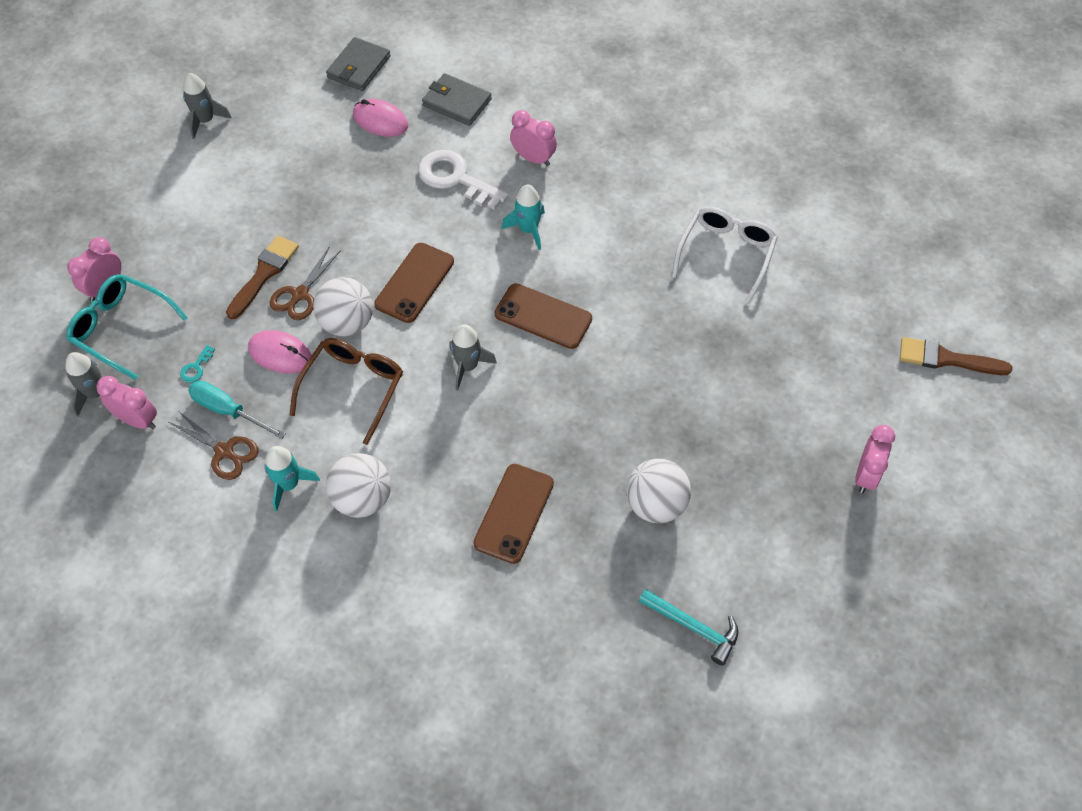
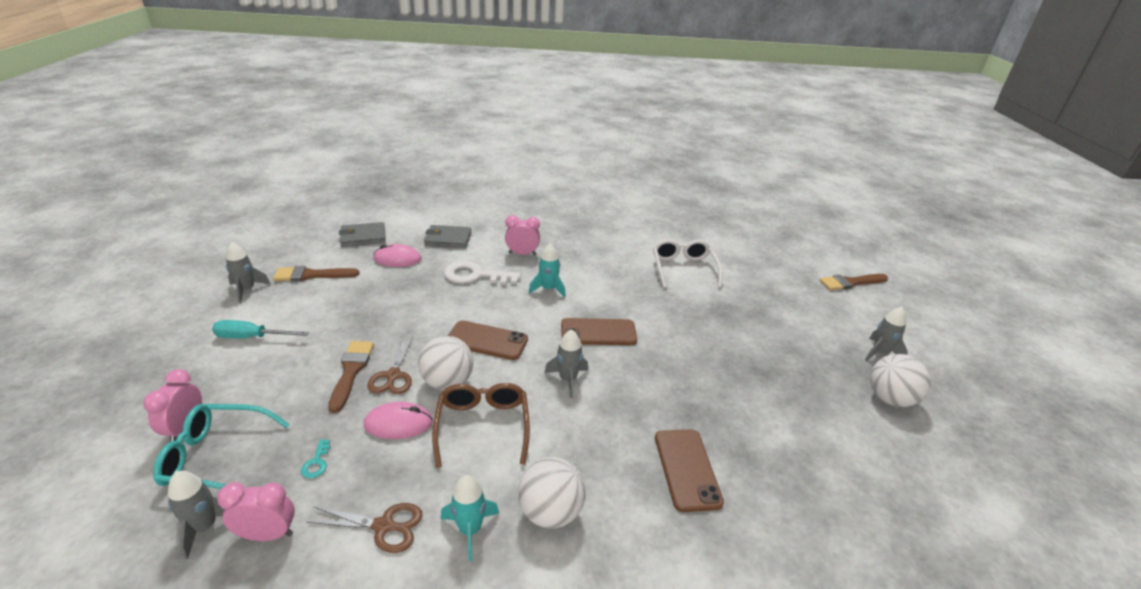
camera: 30 degrees left, 25 degrees down
(228, 411) = (369, 488): turquoise screwdriver -> turquoise screwdriver (251, 337)
(278, 118) = (312, 275): none -> brown brush
(358, 67) = (363, 237): grey wallet -> grey wallet turned 75 degrees clockwise
(415, 283) = (487, 340): brown phone -> brown phone turned 75 degrees counterclockwise
(655, 504) = (779, 420): white ball -> white ball (890, 399)
(693, 627) = (891, 496): turquoise hammer -> none
(866, 475) = (880, 353): pink clock -> grey rocket

